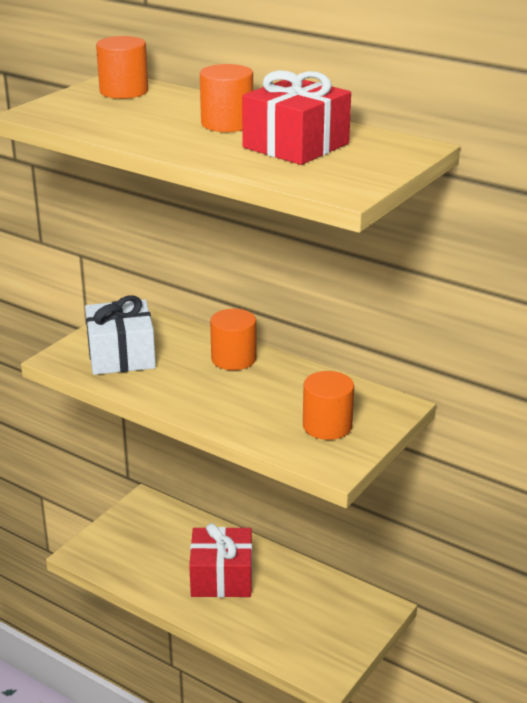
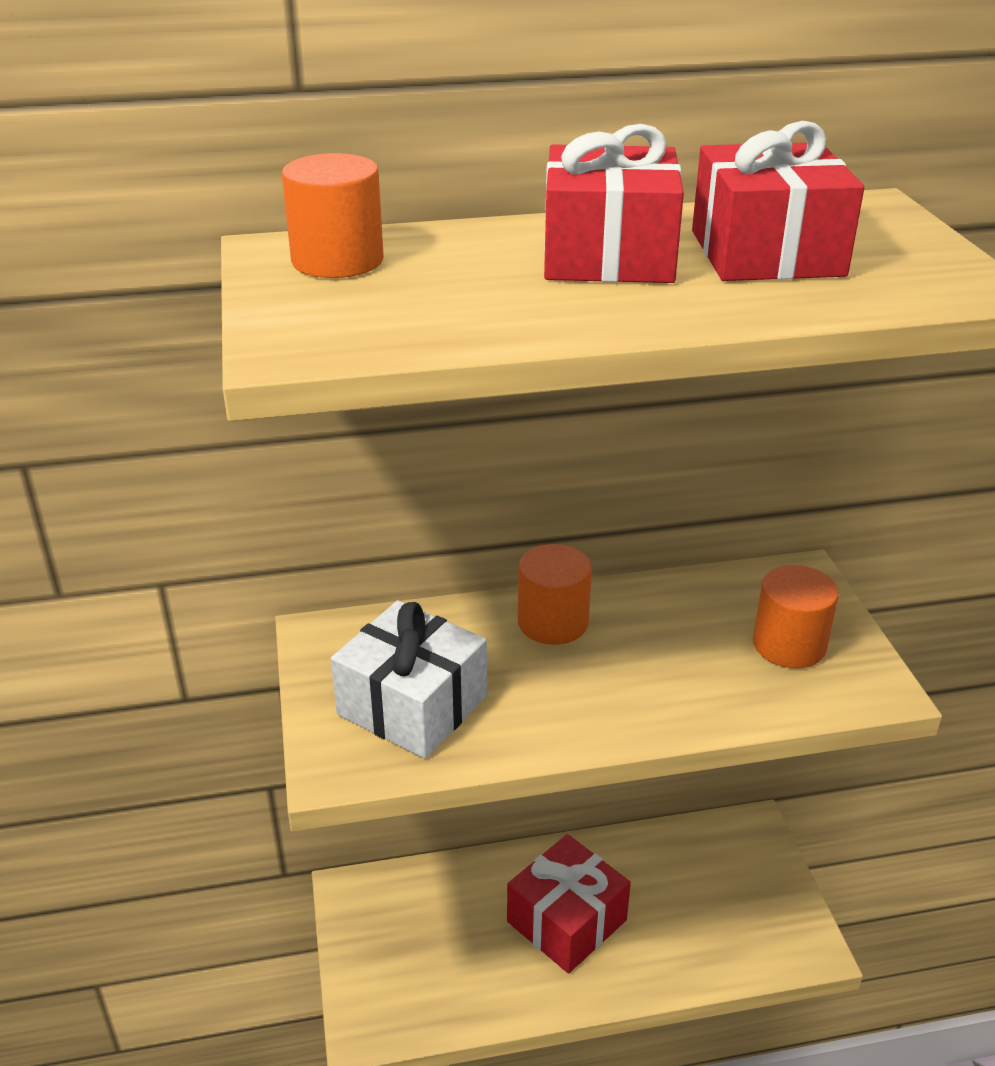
camera: 45 degrees left, 5 degrees up
(227, 123) = (608, 255): orange cylinder -> red gift

